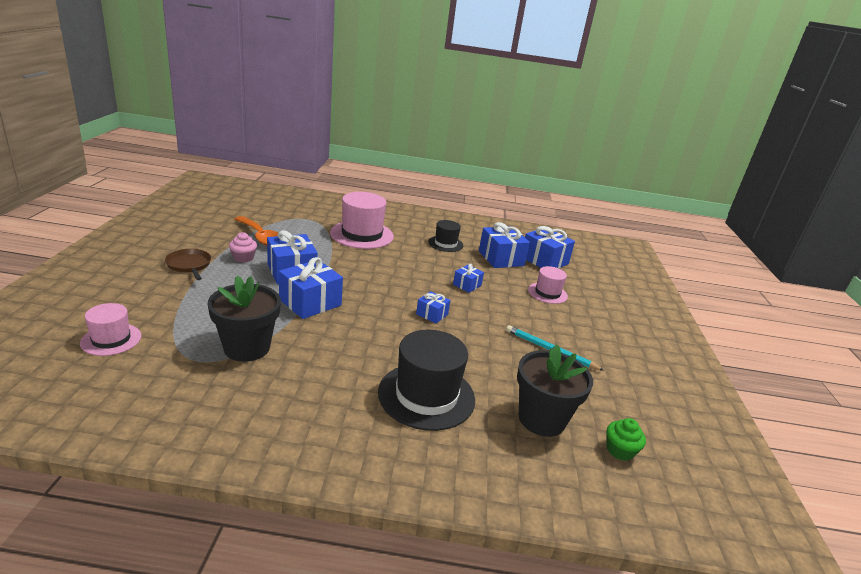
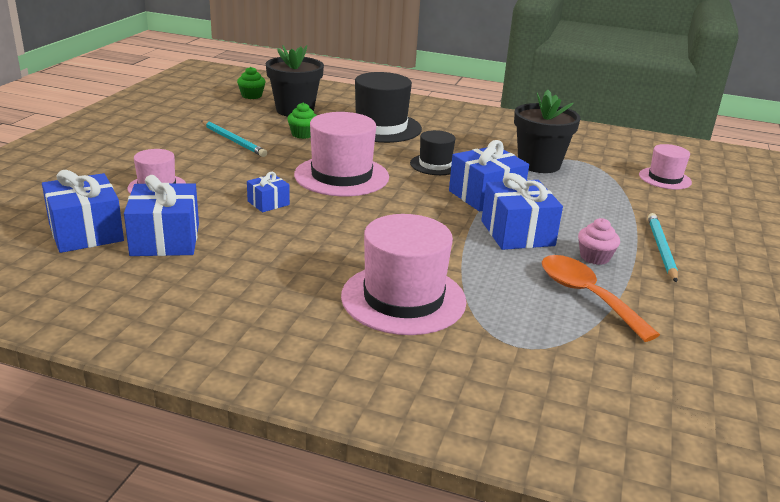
camera: 165 degrees left, 0 degrees up
(189, 265) = (661, 249): brown pan -> turquoise pencil
(432, 314) = (341, 176): blue gift -> pink hat
(445, 244) = (245, 272): black hat -> black hat (435, 165)
(499, 369) = (303, 134): none -> green cupcake

